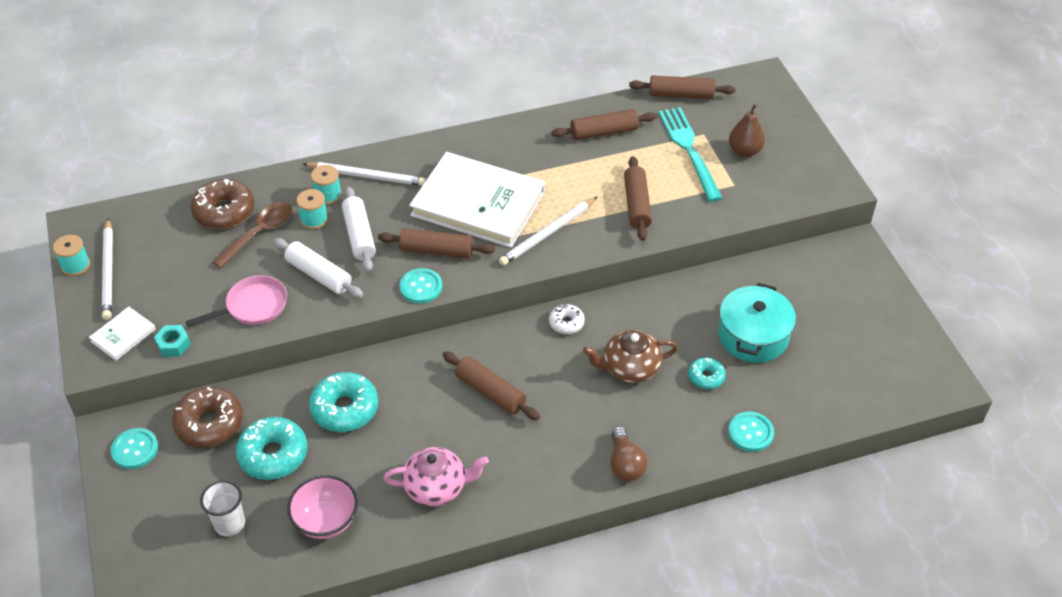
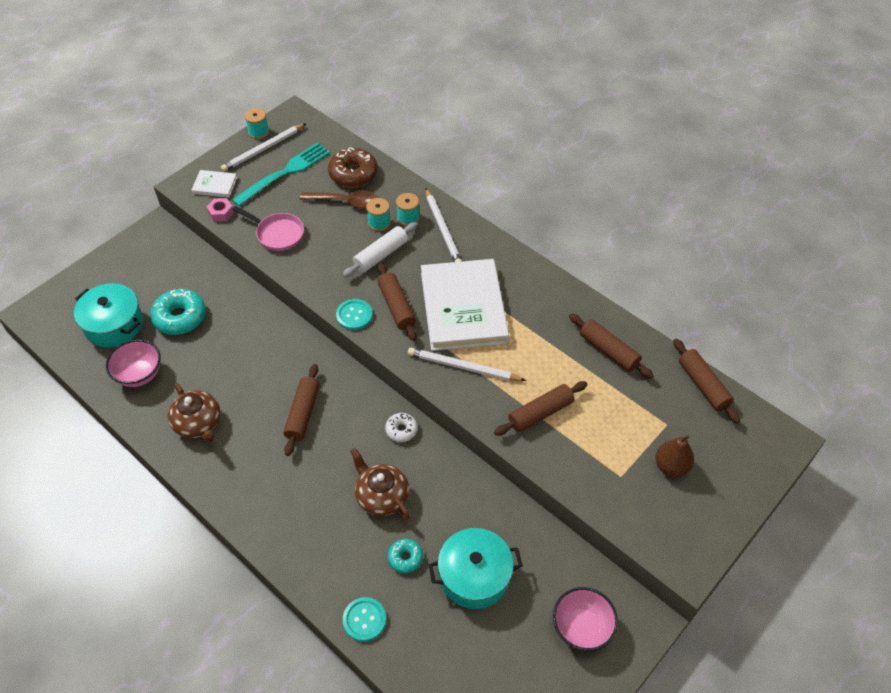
camera: 60 degrees right, 5 degrees up
(135, 449) = (149, 246): turquoise button -> none
(173, 344) = (221, 213): turquoise nut -> pink nut
(209, 424) = (188, 271): brown donut -> none
(229, 524) = (114, 324): white cup -> turquoise pot
(319, 275) = (328, 253): white rolling pin -> none
(345, 409) = (239, 335): turquoise donut -> none
(436, 487) = (198, 423): pink teapot -> brown teapot
(625, 464) = (282, 538): brown light bulb -> none
(689, 150) = (637, 422): turquoise fork -> turquoise fork (285, 172)
(841, 288) = (581, 628): none -> pink bowl

